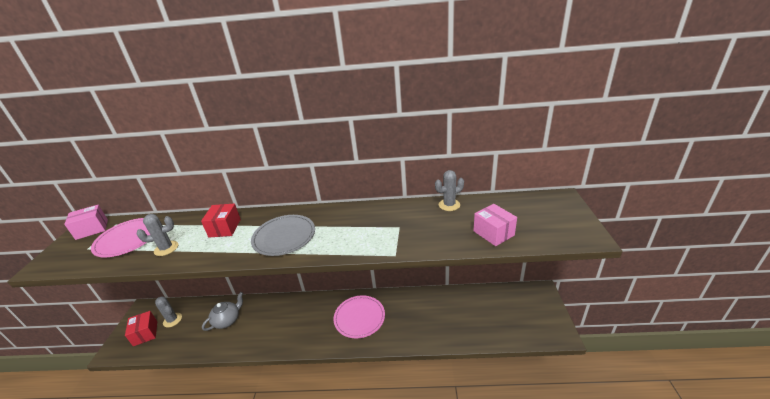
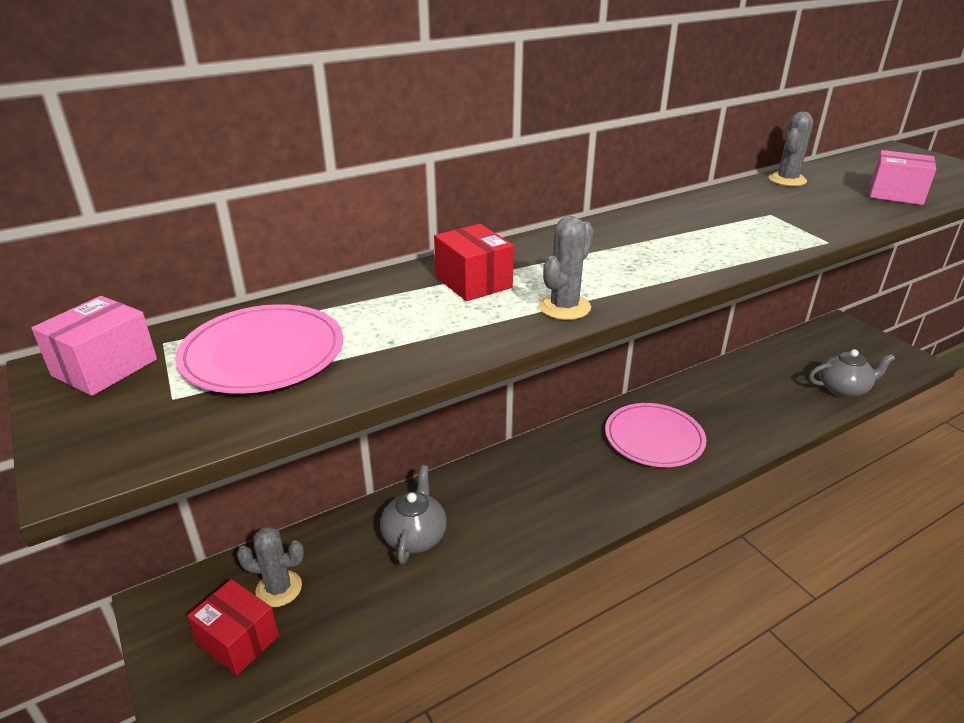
camera: 35 degrees left, 0 degrees up
(166, 248) = (403, 339): grey cactus -> grey cactus (564, 307)
(284, 237) = (617, 265): grey plate -> none
(489, 332) = (843, 389): none -> grey teapot

